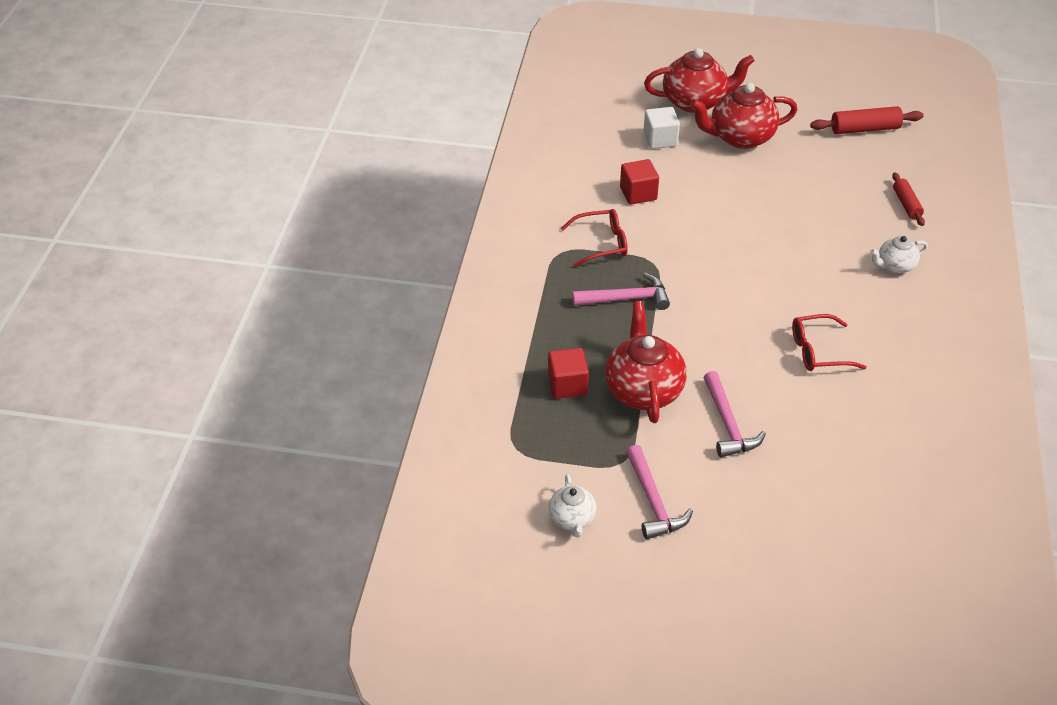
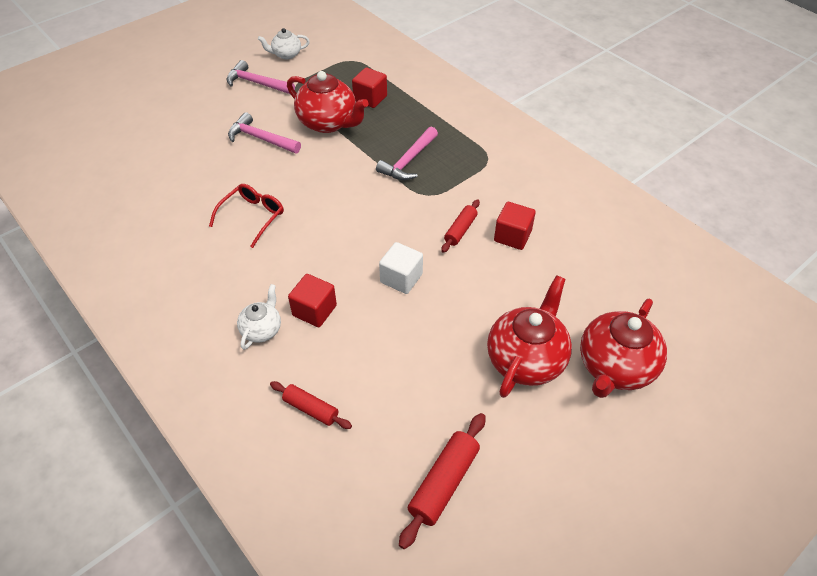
camera: 130 degrees right, 5 degrees up
(572, 519) = (286, 54): white teapot -> white teapot turned 45 degrees counterclockwise
(601, 243) = (475, 182): red glasses -> none
(660, 139) = (574, 298): white cube -> white cube (401, 278)
(668, 223) = (460, 230): none -> red rolling pin
(844, 251) = (314, 310): none -> red cube

